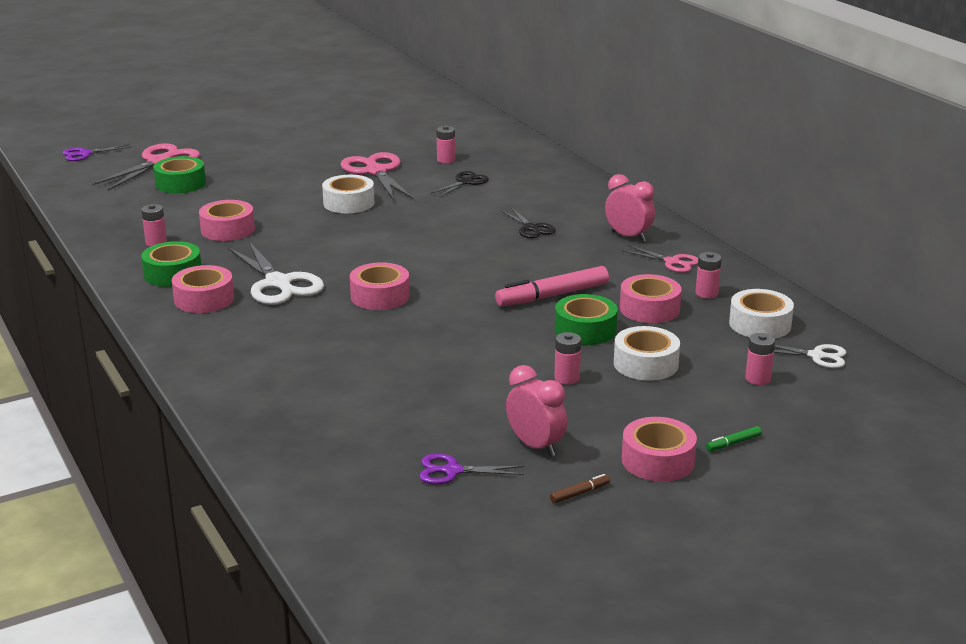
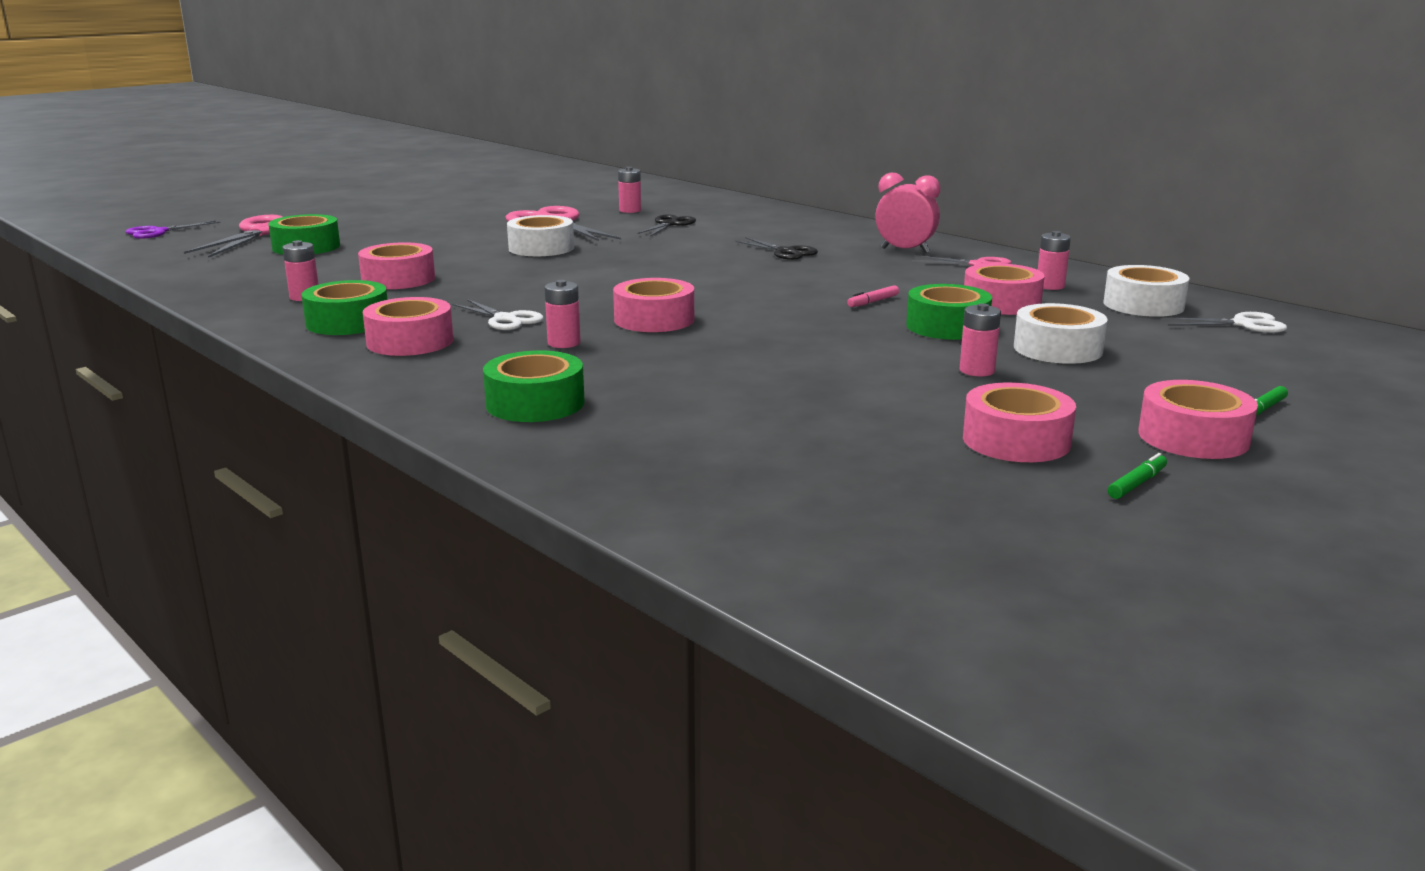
camera: 15 degrees left, 5 degrees down
(252, 369) = (535, 403): none -> green tape
(278, 283) = (506, 319): white scissors -> white scissors, size x0.56
(452, 471) = (931, 481): purple scissors -> none
(535, 446) = (1016, 440): pink clock -> pink tape
(552, 296) = (873, 302): pink marker -> pink marker, size x0.43
(580, 493) = (1137, 484): brown marker -> green marker
(758, 379) = (1206, 349): pink battery -> pink battery (564, 343)

